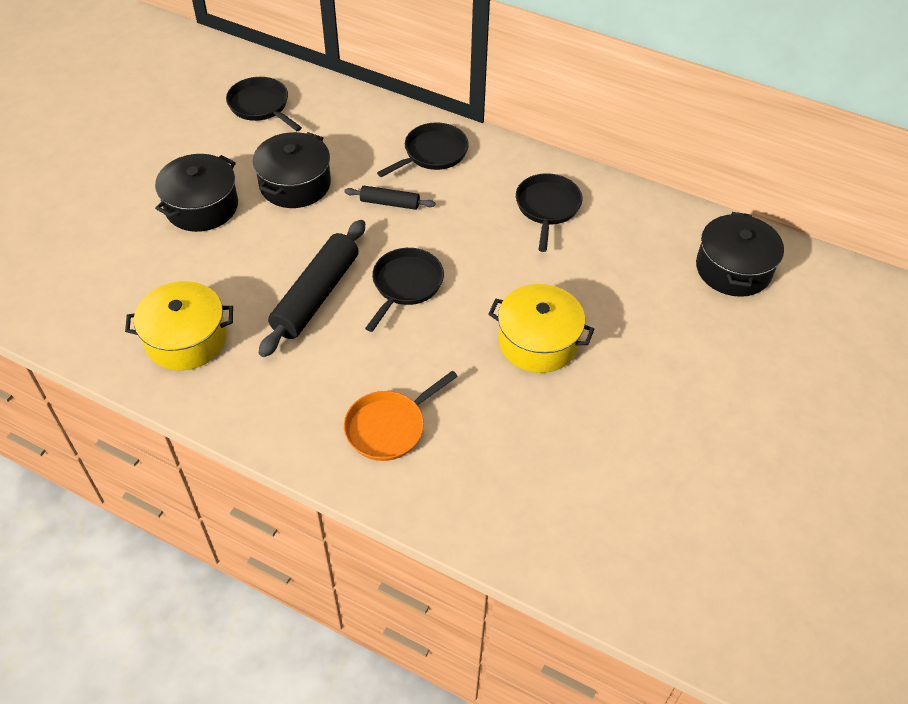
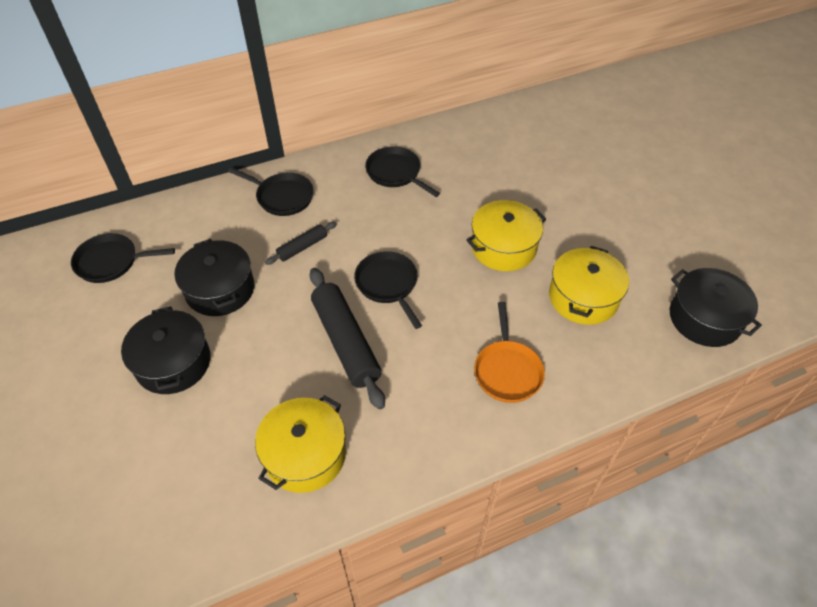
camera: 50 degrees left, 0 degrees up
(432, 153) = (282, 197): black pan -> black pan turned 120 degrees clockwise
(537, 440) = (583, 297): none -> yellow pot
(733, 269) = (528, 128): black pot -> black pot (704, 318)

